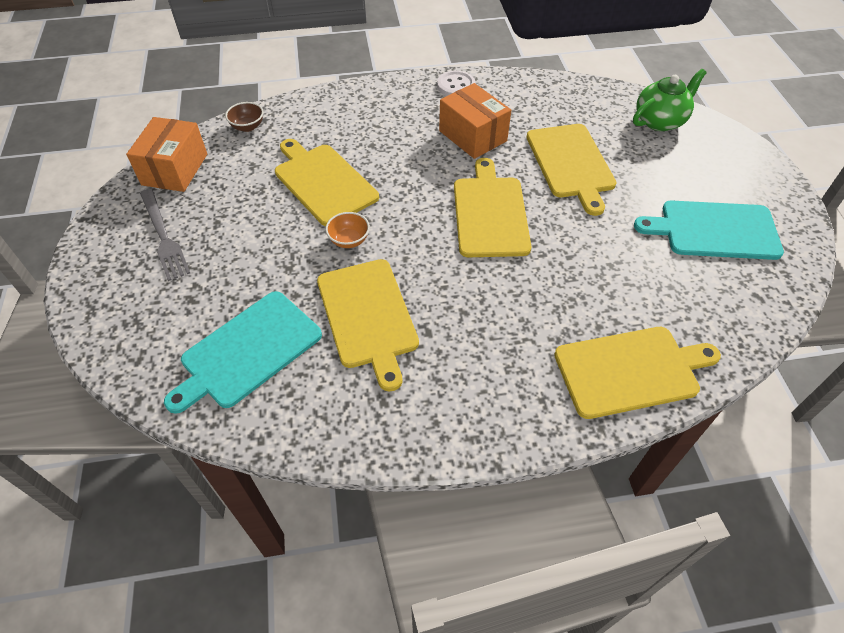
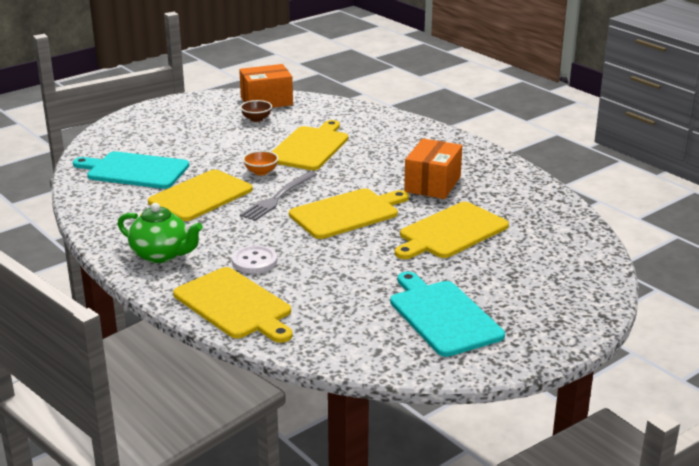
camera: 60 degrees right, 25 degrees down
(163, 236) = (204, 118): grey fork -> grey fork (278, 197)
(248, 127) = (336, 107): brown bowl -> brown bowl (256, 119)
(456, 86) = (490, 161): white button -> white button (254, 261)
(660, 121) = (572, 261): green teapot -> green teapot (161, 255)

